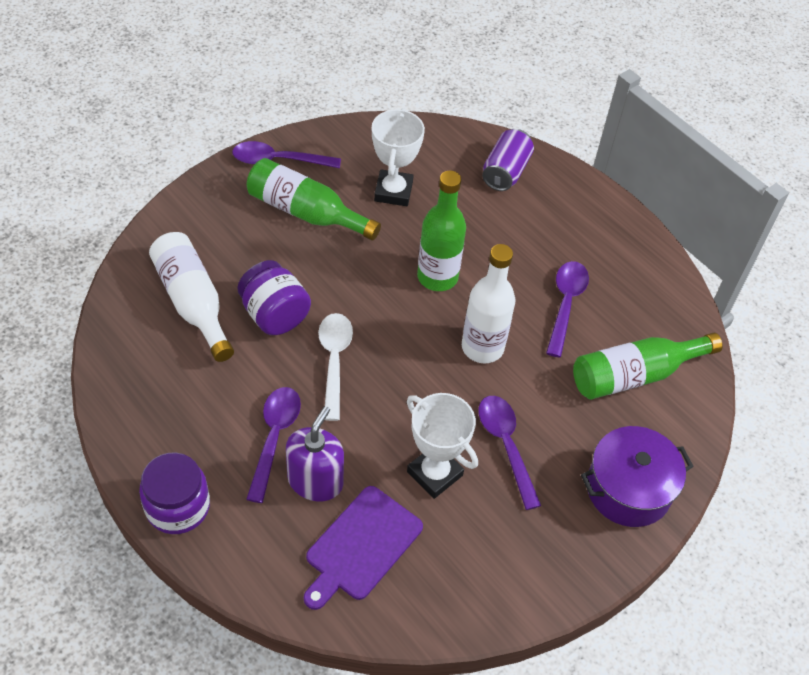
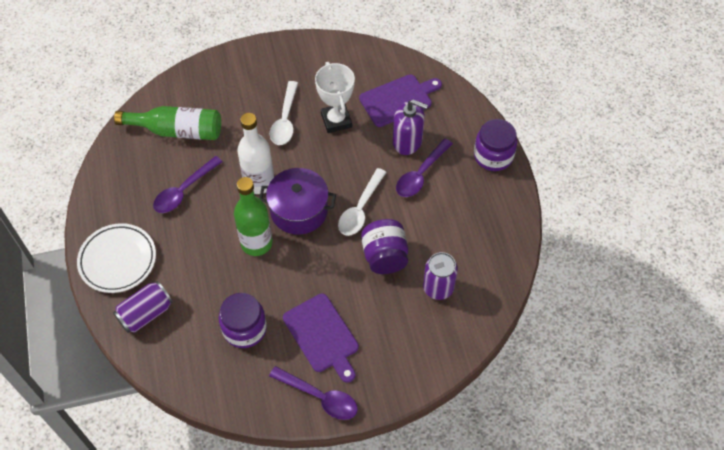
camera: 150 degrees left, 5 degrees up
(193, 302) = (438, 288): white bottle -> purple can
(306, 212) = (322, 335): green bottle -> purple cutting board
(315, 481) = (407, 141): purple soap dispenser -> purple soap dispenser turned 120 degrees counterclockwise
(393, 191) = (244, 329): white trophy -> purple jar
(506, 446) = (285, 120): purple spoon -> white spoon
(576, 208) = (118, 260): none -> white plate
(628, 489) = (233, 74): purple pot -> purple pot (299, 210)

